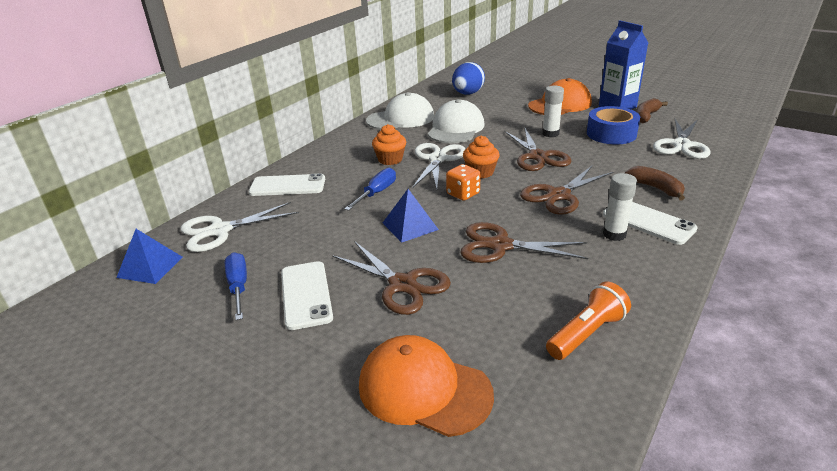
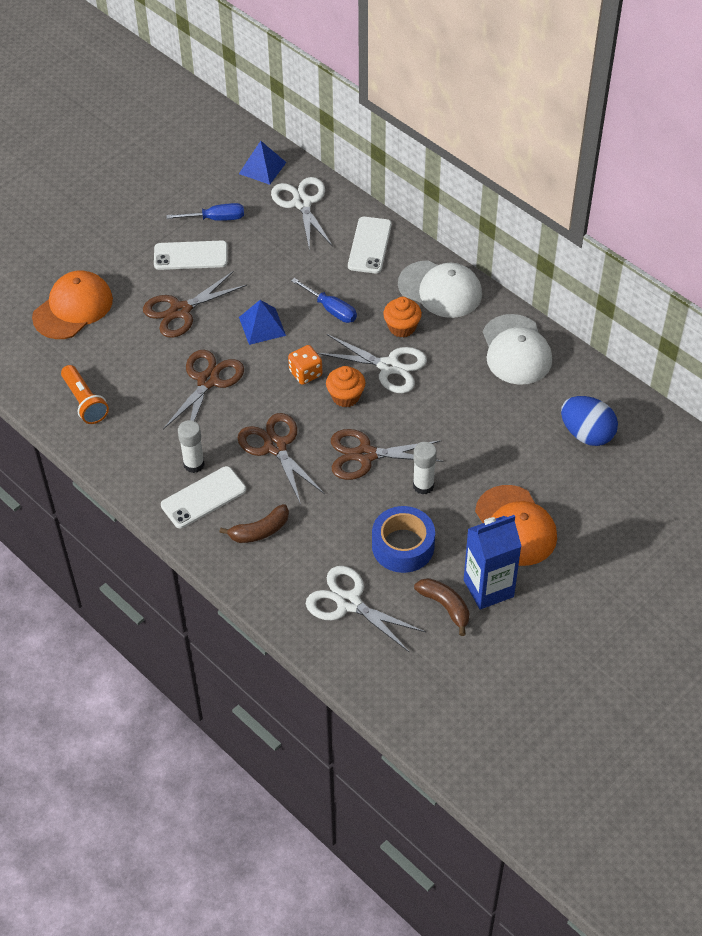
camera: 100 degrees right, 20 degrees up
(455, 128) = (468, 398): white cap -> white cap (440, 289)

